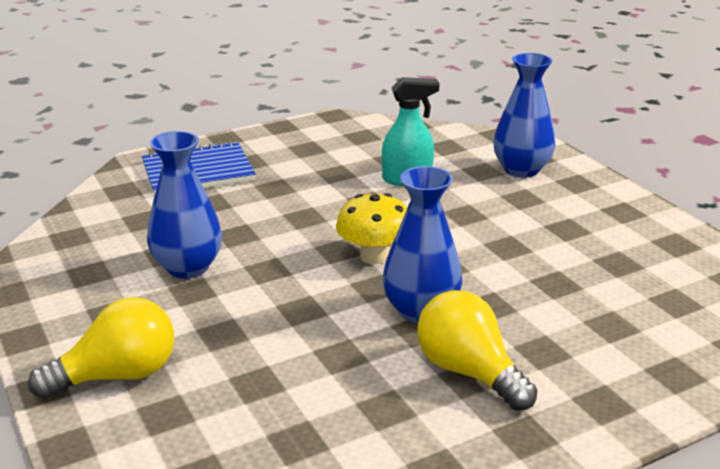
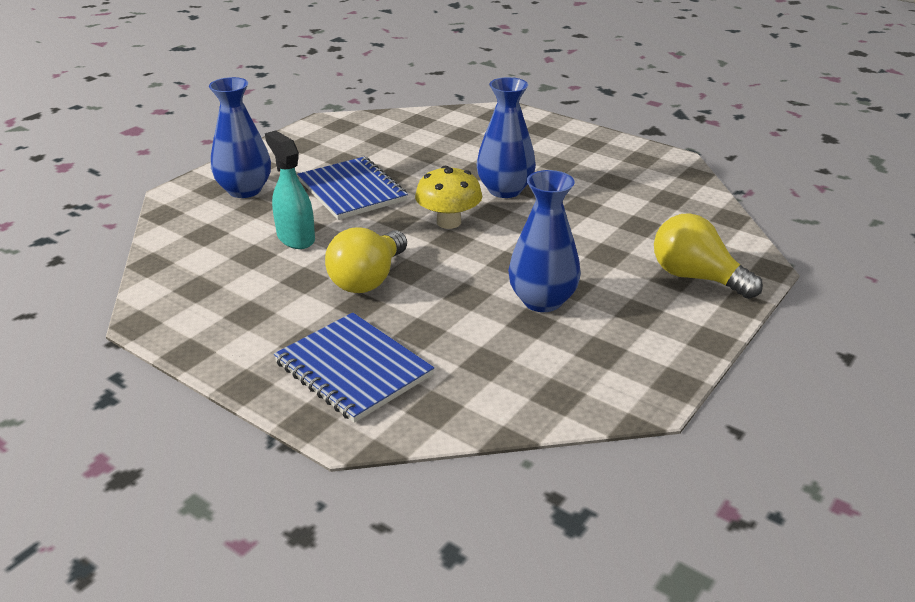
camera: 115 degrees left, 5 degrees up
(469, 372) = (553, 164): yellow light bulb -> yellow light bulb (368, 279)
(484, 219) = (352, 191): none -> blue notebook

